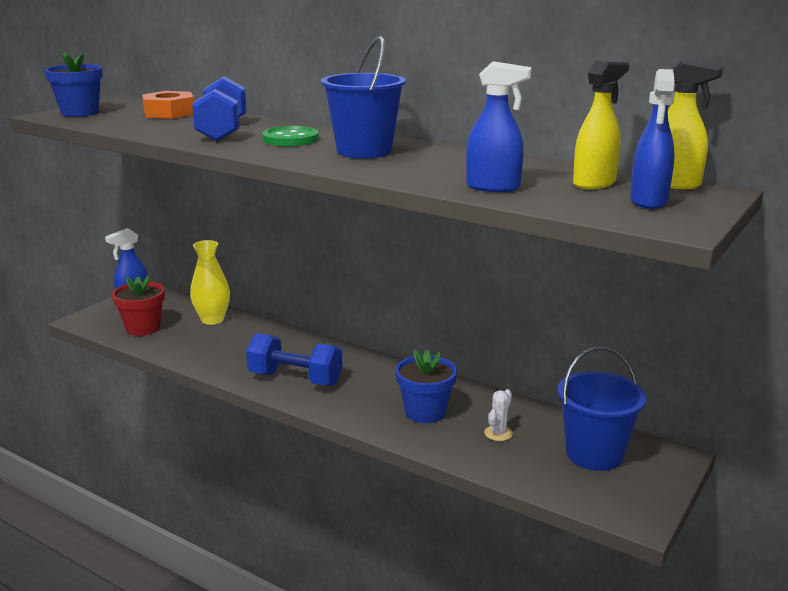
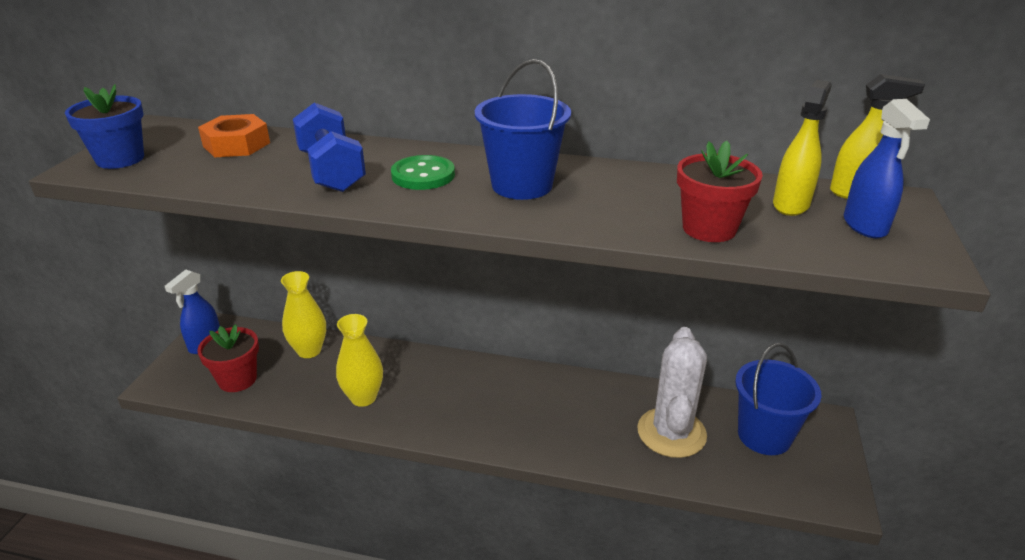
camera: 20 degrees left, 10 degrees up
(234, 357) = (363, 397): none -> yellow vase
(295, 379) = (443, 412): blue dumbbell -> none
(425, 412) = (592, 423): blue flower pot -> none
(493, 187) = (709, 228): blue spray bottle -> red flower pot
(498, 433) = (671, 433): white cactus -> white cactus, size x2.49

